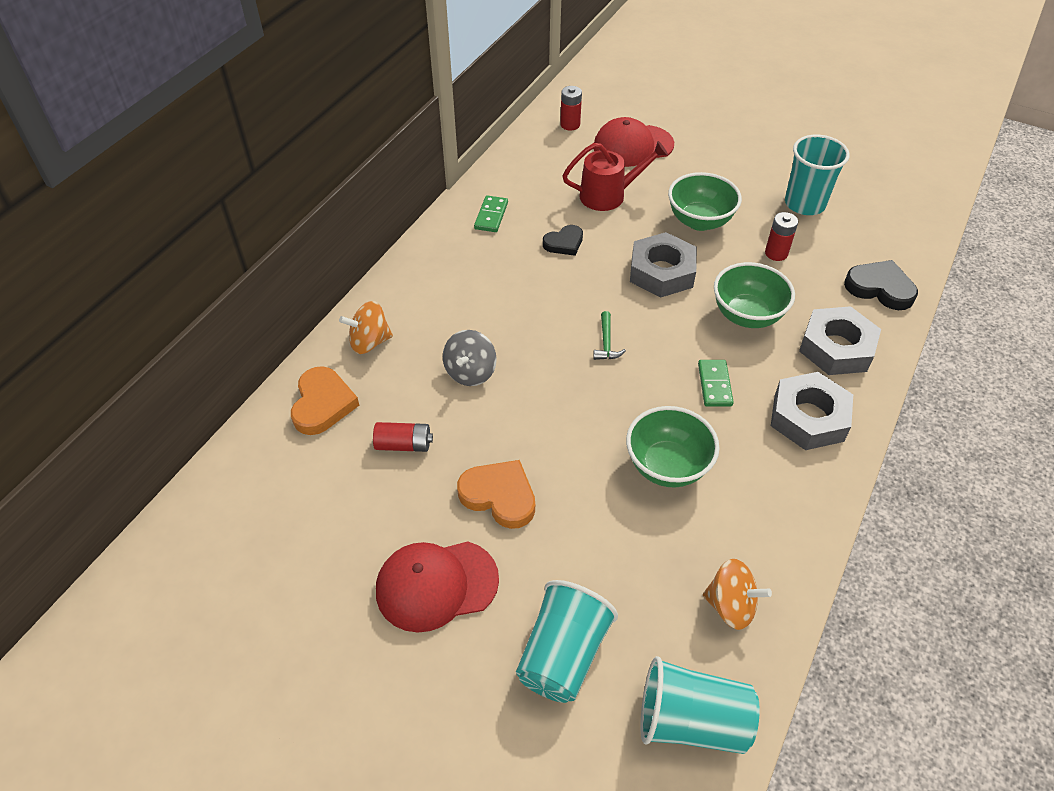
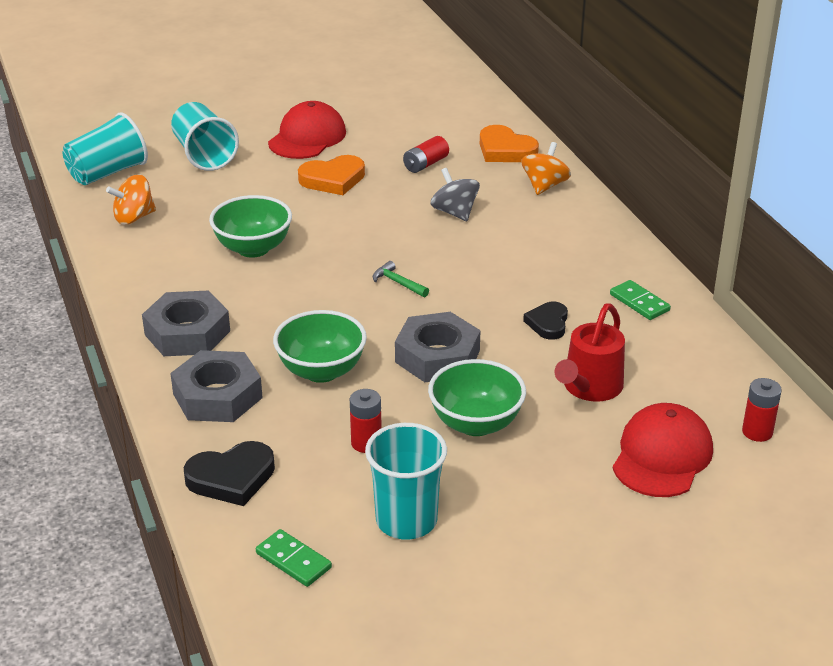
camera: 130 degrees right, 15 degrees down
(714, 385) = (282, 308): green domino -> green domino (293, 560)

